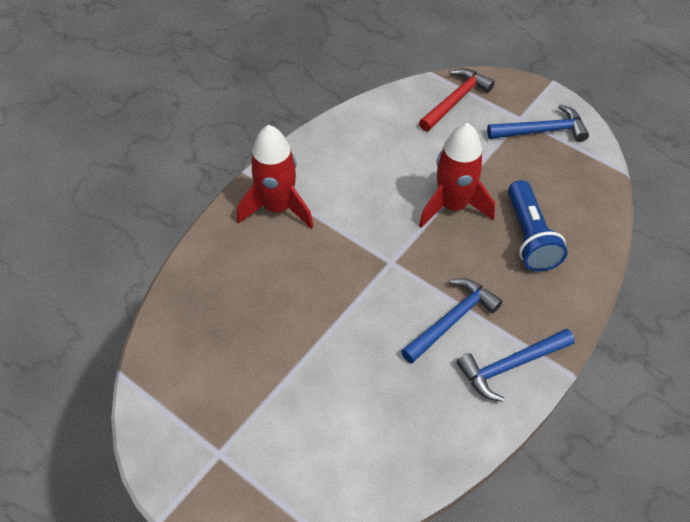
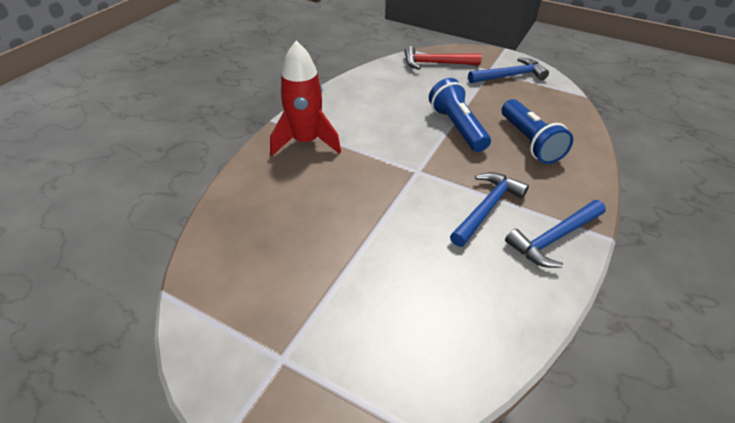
camera: 10 degrees left, 10 degrees down
(452, 206) = (457, 127): red rocket -> blue flashlight
(455, 100) = (436, 63): red hammer -> red hammer turned 120 degrees counterclockwise

